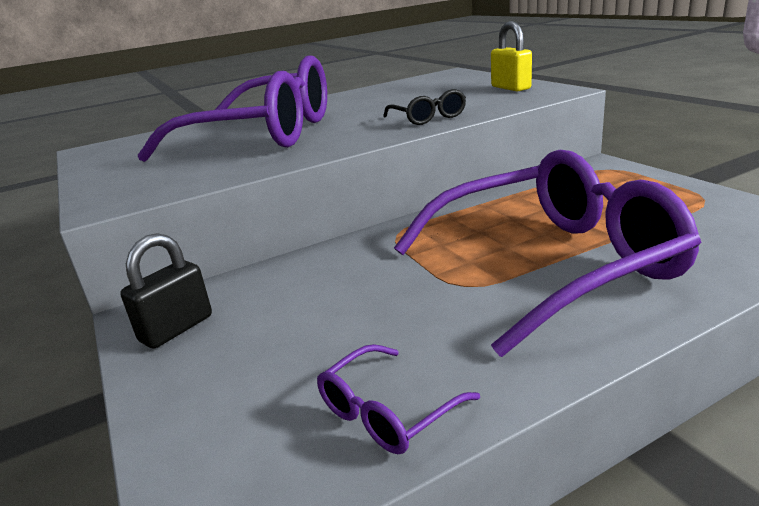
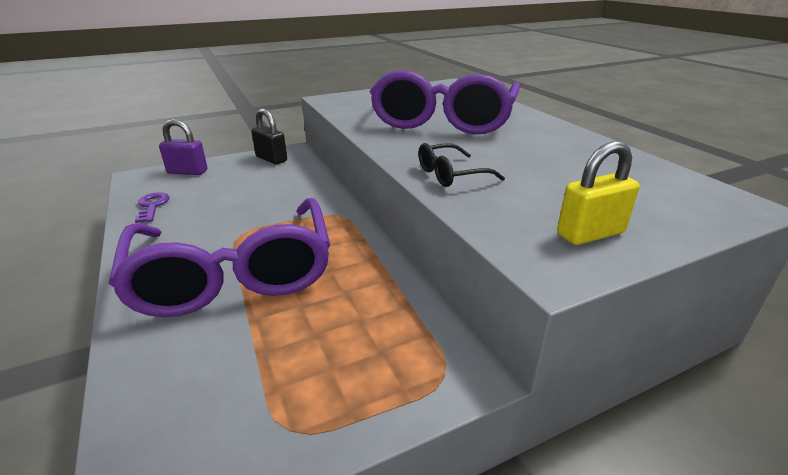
camera: 90 degrees right, 5 degrees up
(206, 429) = (187, 172): none -> purple padlock
(387, 412) = (152, 206): purple glasses -> purple key

